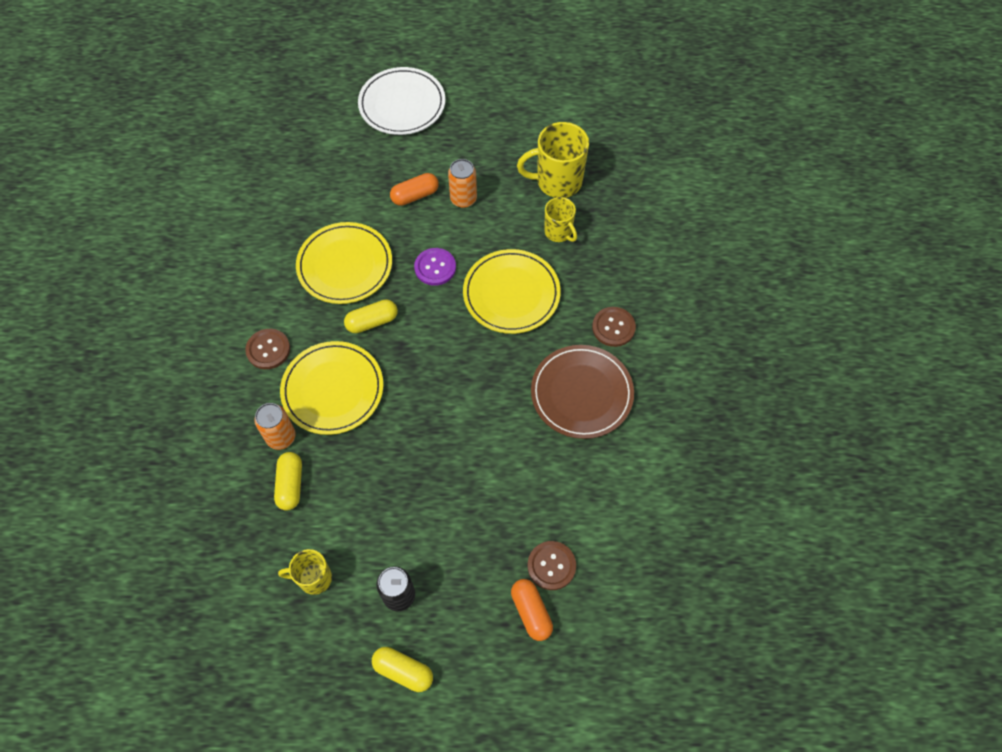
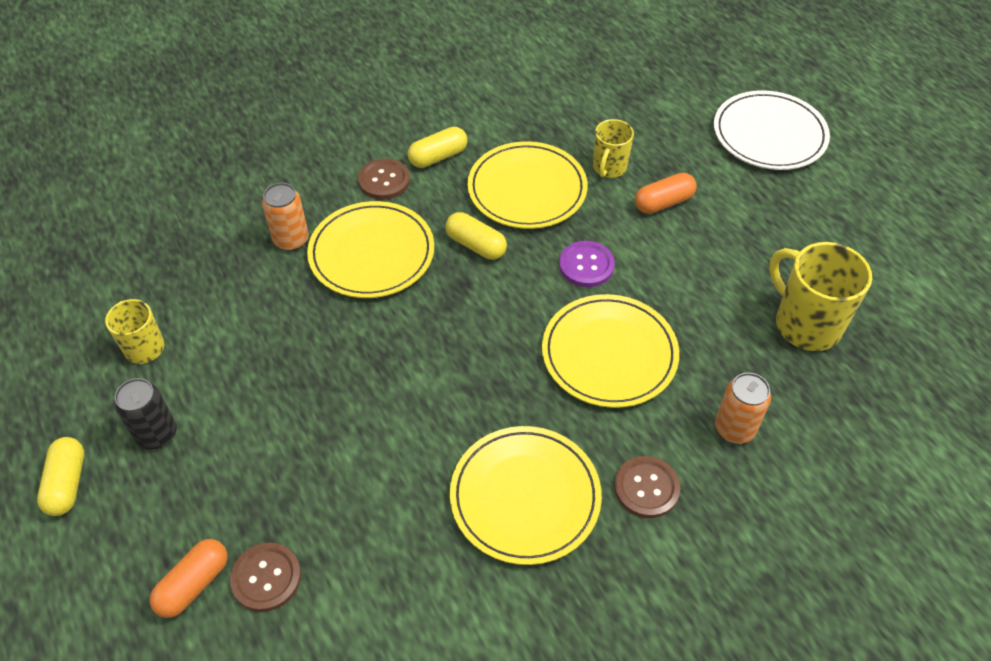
camera: 60 degrees right, 10 degrees down
(290, 485) = (241, 274): yellow capsule -> yellow capsule (438, 157)
(415, 195) = (663, 202): orange capsule -> orange capsule turned 60 degrees counterclockwise
(463, 199) = (697, 246): orange can -> orange can (734, 428)
(559, 232) = (735, 360): yellow mug -> yellow mug (609, 168)
(581, 393) = (525, 497): brown plate -> yellow plate

